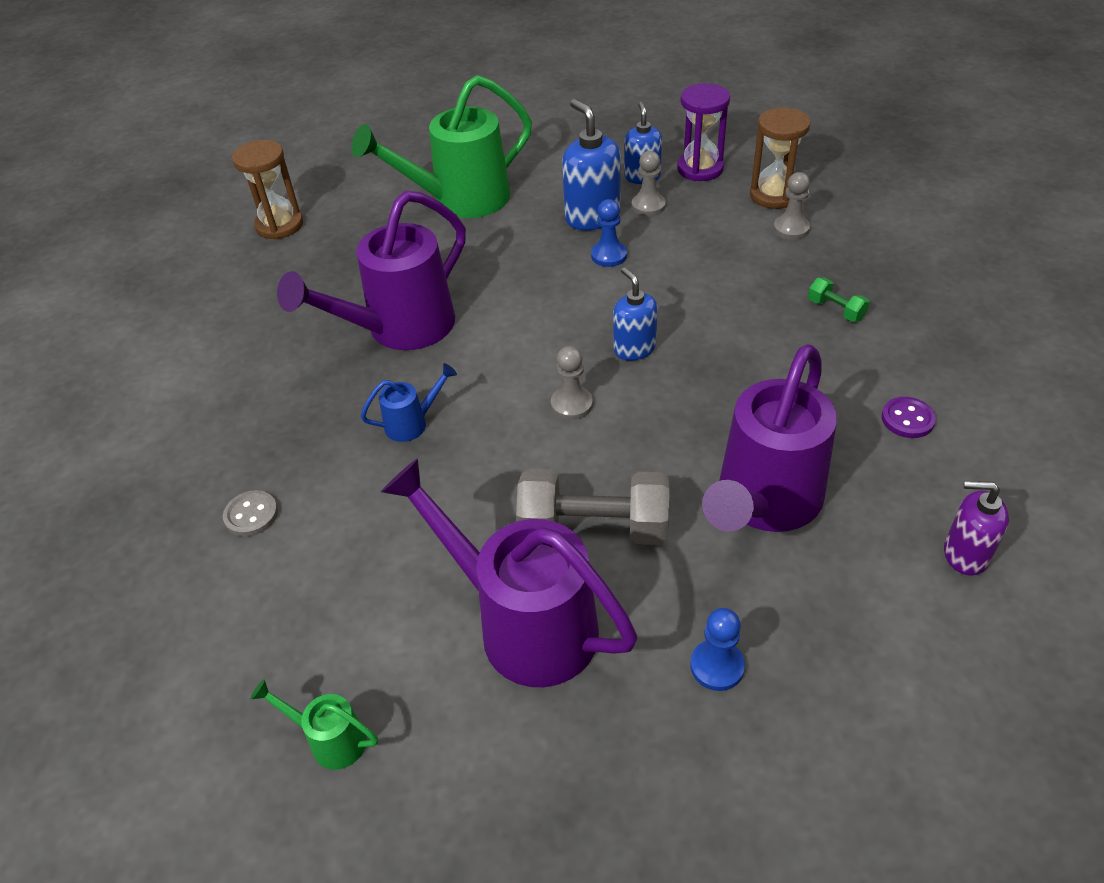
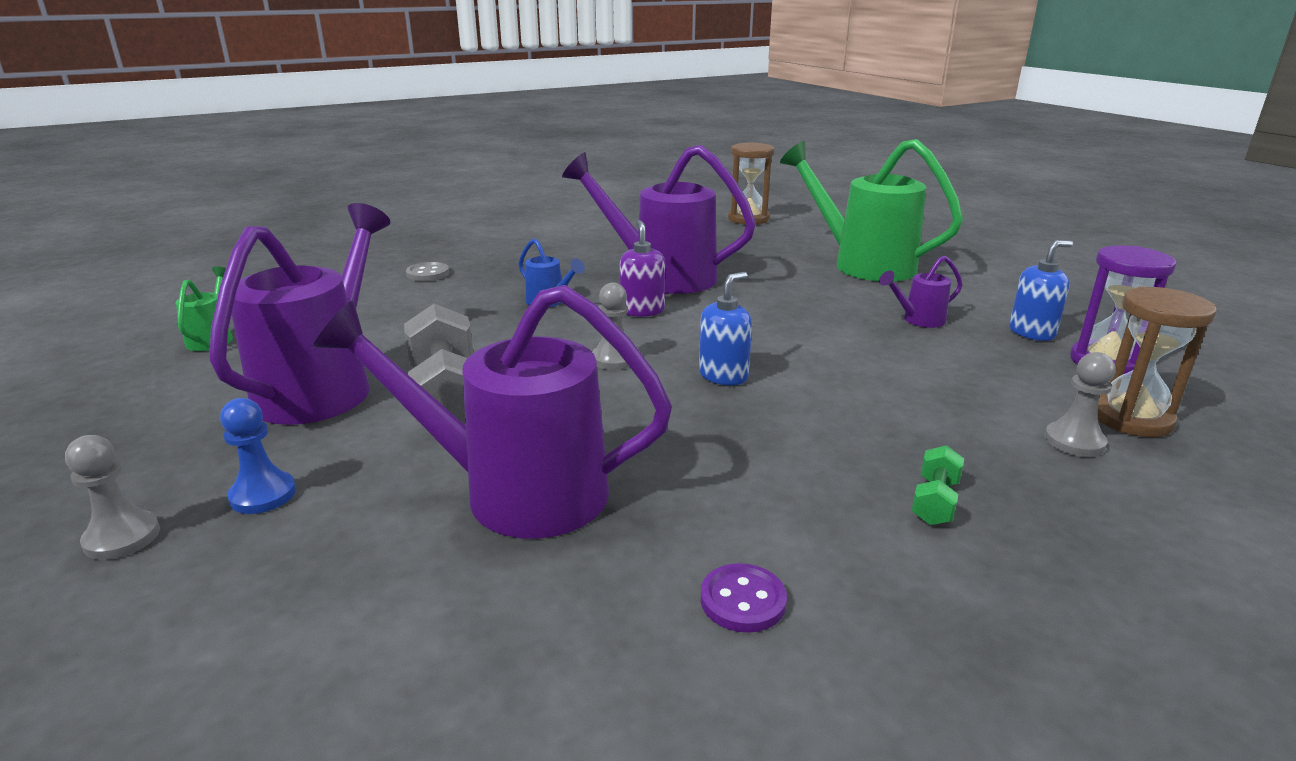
camera: 65 degrees right, 20 degrees down
(592, 217) = (918, 320): blue soap dispenser -> purple watering can
(609, 255) = (864, 339): blue pawn -> none
(648, 206) = (981, 344): grey pawn -> grey pawn (122, 538)
(965, 554) = (466, 695): purple soap dispenser -> purple soap dispenser (642, 310)

